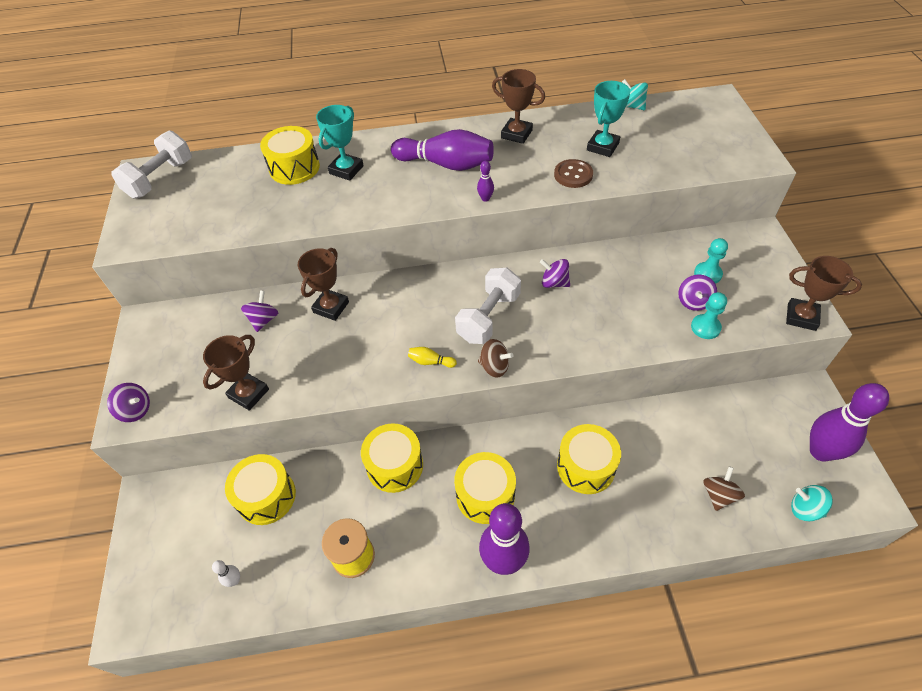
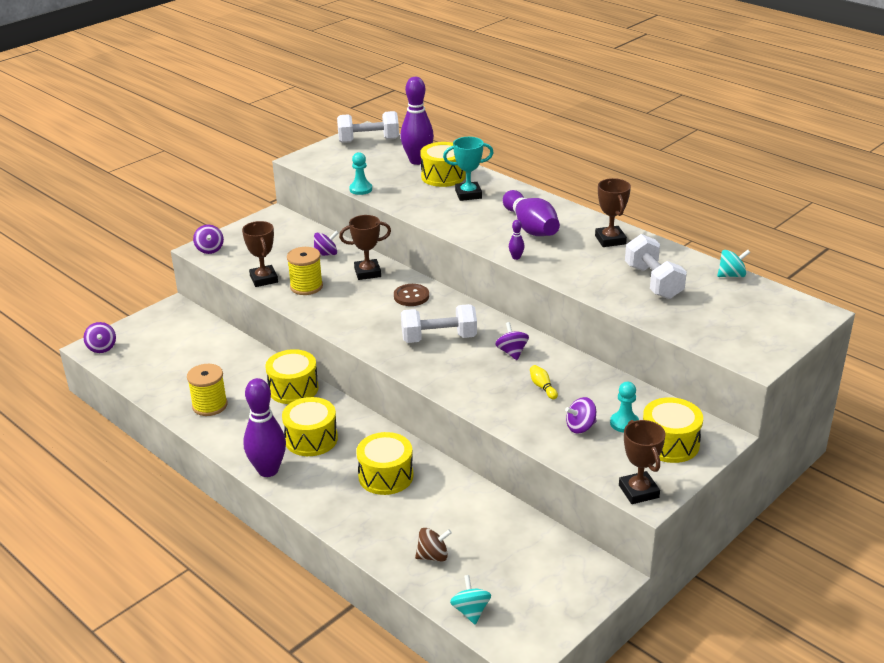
camera: 50 degrees right, 20 degrees down
(139, 612) = (102, 347): none -> purple spinning top
(234, 580) = (151, 369): white bowling pin -> none
(249, 393) = (264, 279): brown trophy -> brown trophy turned 75 degrees clockwise
(266, 496) = (217, 350): yellow drum -> yellow drum (670, 443)
(302, 366) = (306, 286): none -> yellow spool
(430, 362) = (368, 333): yellow bowling pin -> yellow bowling pin (542, 387)
(494, 367) = (396, 360): brown spinning top -> none
(573, 175) = (597, 282): brown button -> brown button (411, 296)
(602, 147) = (653, 282): turquoise trophy -> white dumbbell
(631, 106) = (731, 275): turquoise spinning top -> turquoise spinning top turned 75 degrees clockwise
(705, 327) = (558, 443): turquoise pawn -> turquoise pawn (360, 189)
(820, 451) = (544, 602): purple bowling pin -> purple bowling pin (417, 161)

